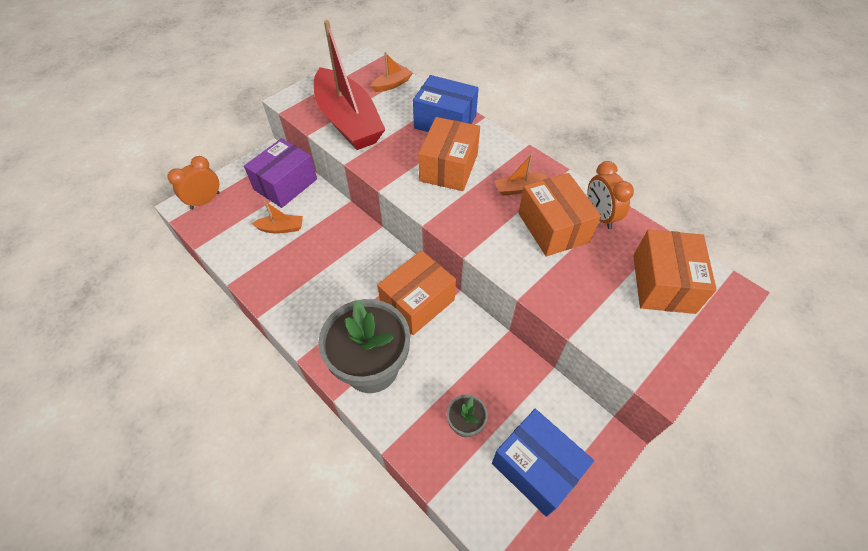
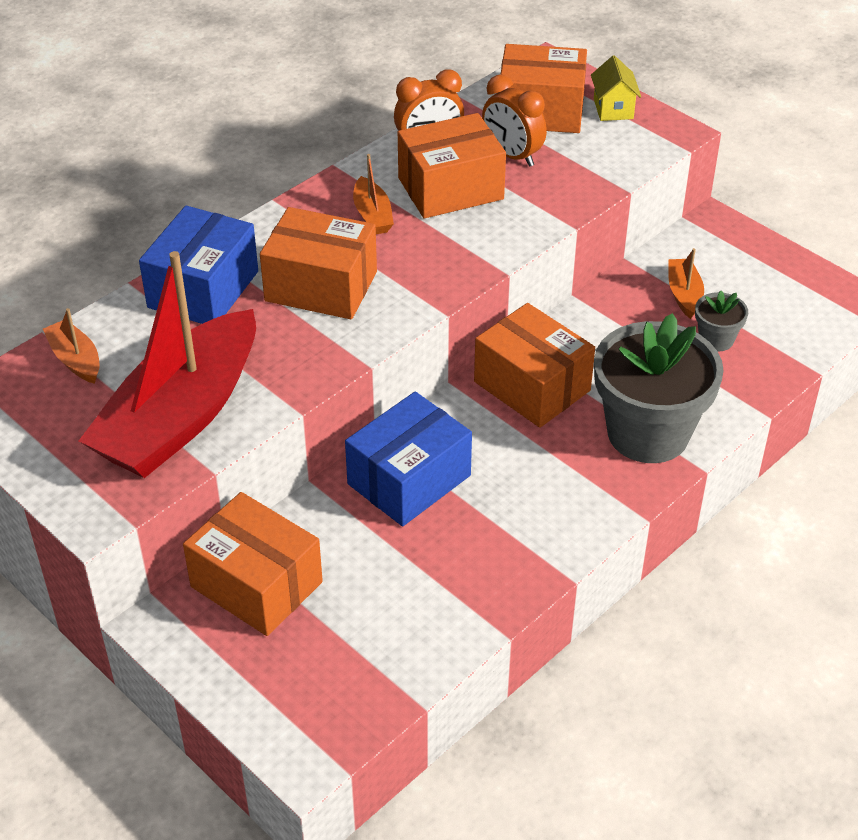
camera: 90 degrees left, 10 degrees down
(205, 201) = (293, 718): orange clock -> orange clock (512, 155)
(281, 228) = (375, 576): orange boat -> orange boat (684, 294)
(285, 184) = (256, 584): purple box -> orange box
(348, 121) = (181, 416): red boat -> red boat turned 150 degrees clockwise
(536, 467) = (758, 282): blue box -> blue box (409, 479)
(682, 335) = (613, 109): none -> yellow house

